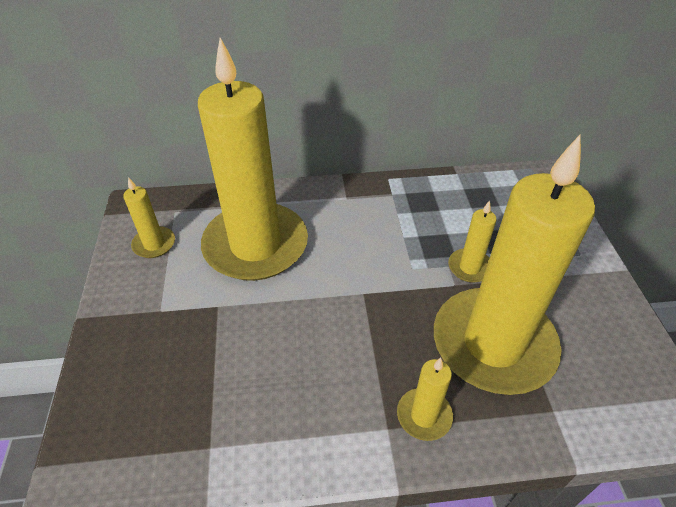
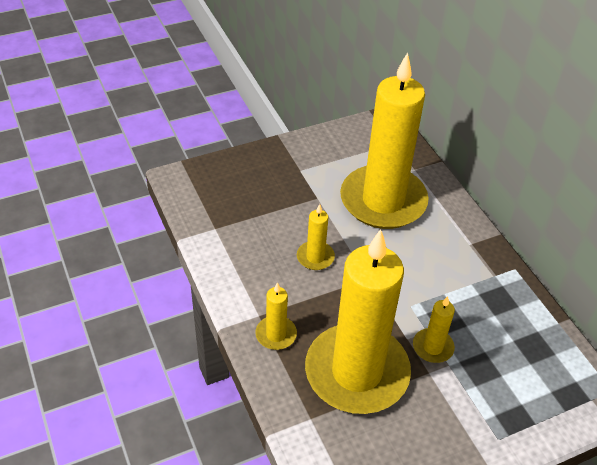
camera: 70 degrees right, 0 degrees up
(154, 244) = (354, 145): yellow candle -> yellow candle (315, 257)

